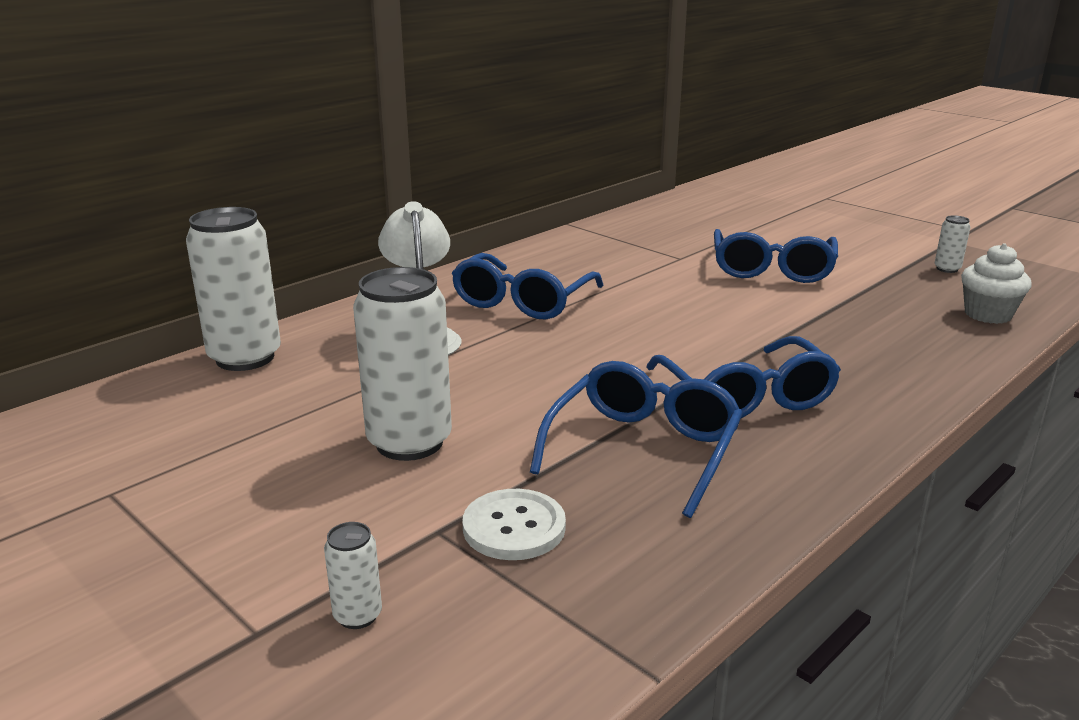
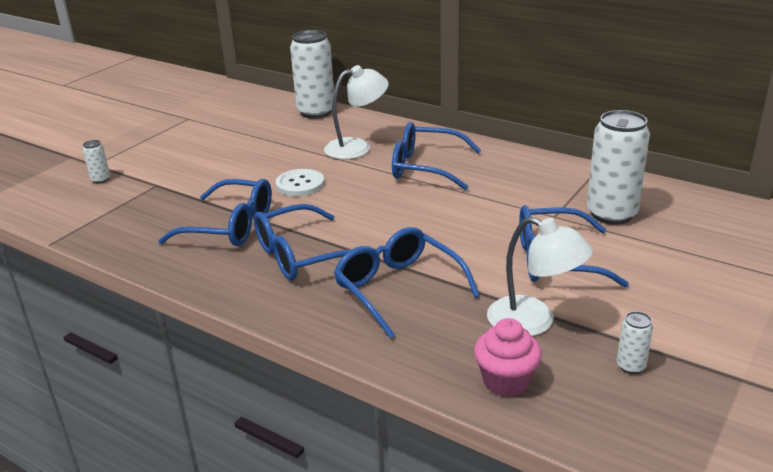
camera: 80 degrees right, 5 degrees up
(409, 442) = (233, 165): white can -> white can (611, 214)
(514, 527) = (157, 201): white button -> white button (300, 184)
(828, 345) = (398, 288): none -> blue glasses
(886, 292) = (534, 322): none -> white lamp
(987, 314) = (506, 381): white cupcake -> pink cupcake

